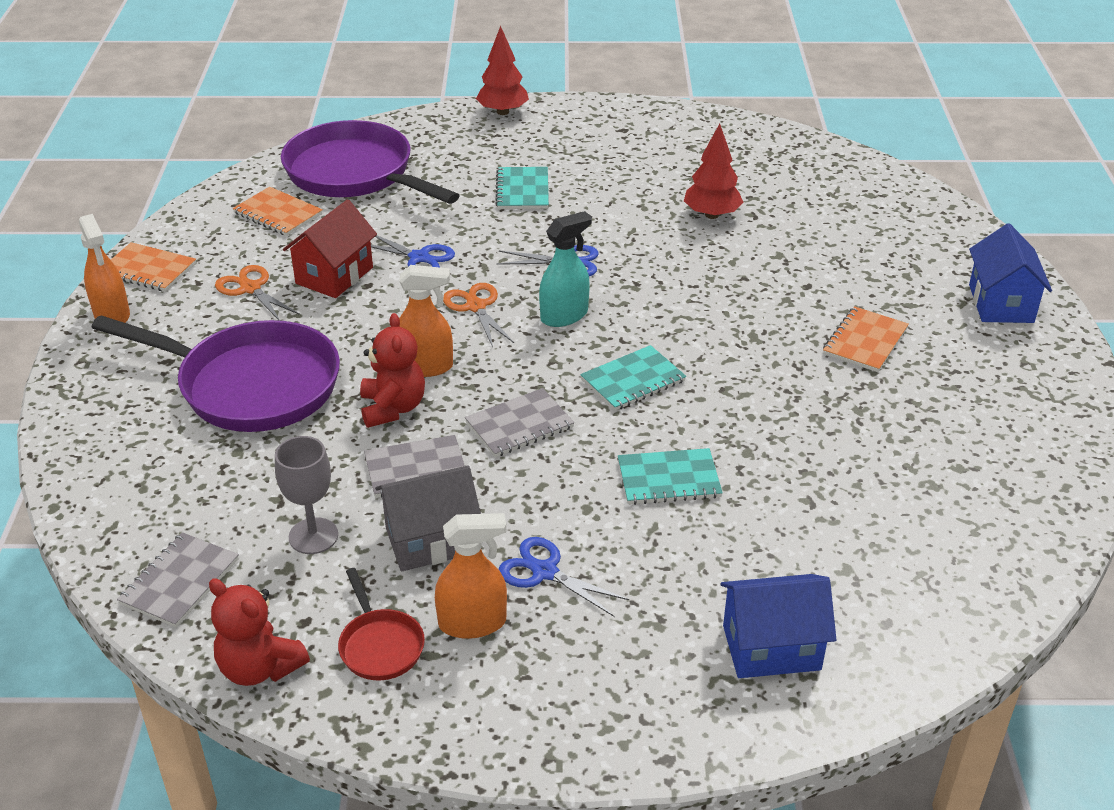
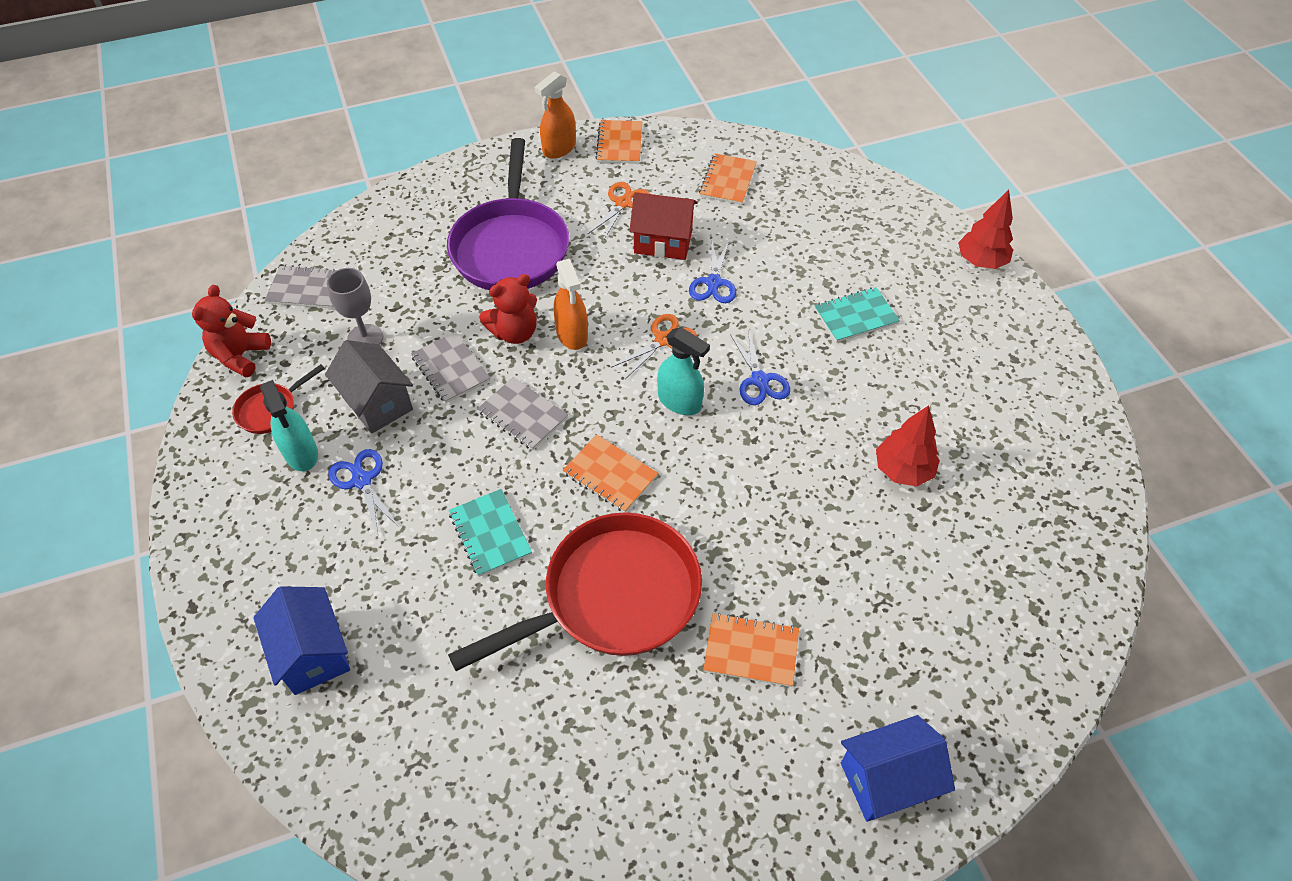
camera: 70 degrees right, 15 degrees up
(355, 173) = (812, 202): purple pan -> none
(473, 623) = (301, 453): orange spray bottle -> turquoise spray bottle
(544, 572) = (362, 480): blue scissors -> blue scissors turned 45 degrees counterclockwise
(633, 380) = (610, 475): turquoise notebook -> orange notebook
(779, 410) = (613, 597): none -> red pan

